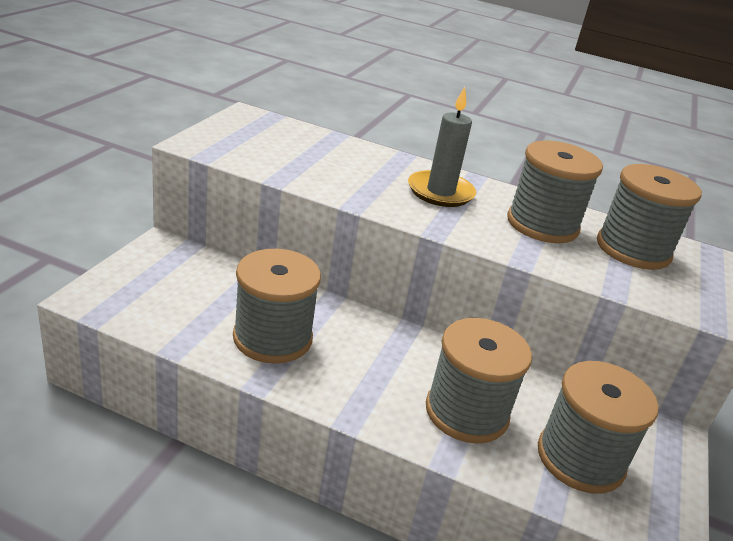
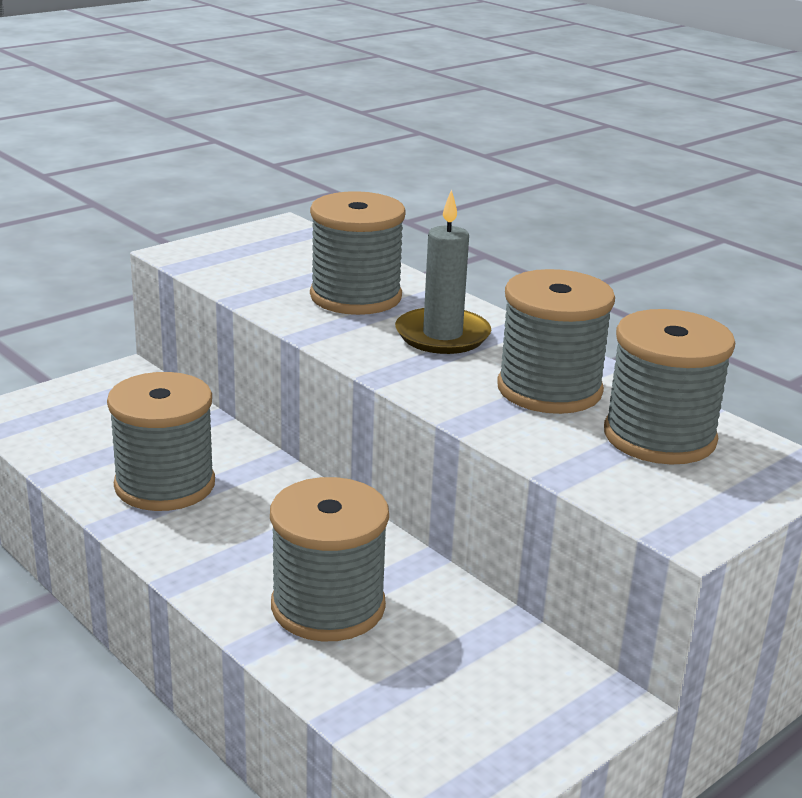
camera: 30 degrees right, 5 degrees down
(580, 458) = (431, 689): grey spool -> grey spool (356, 297)

